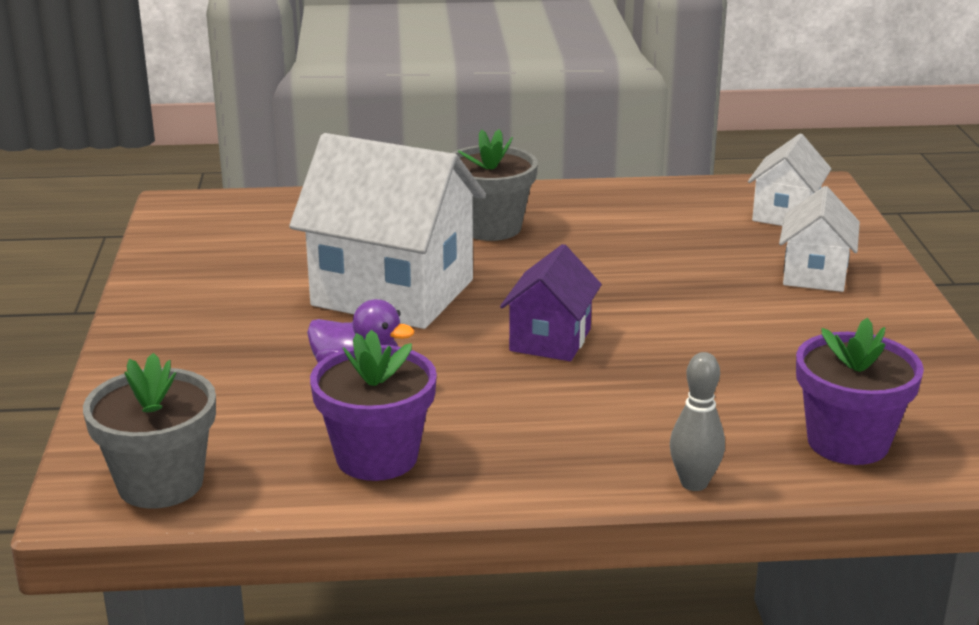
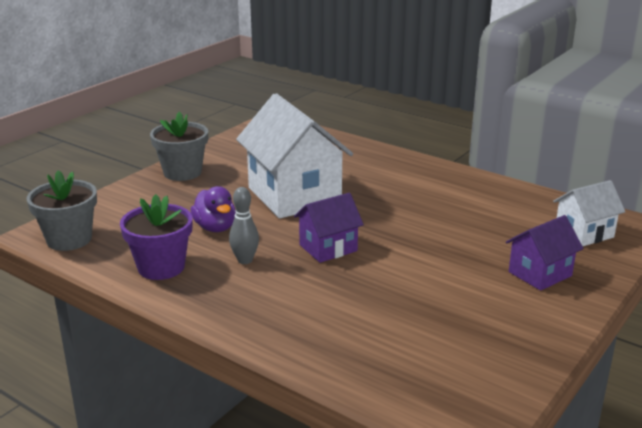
camera: 40 degrees right, 0 degrees up
(490, 227) = (395, 181): grey flower pot -> grey flower pot (182, 172)
(694, 483) = (273, 349): grey bowling pin -> grey bowling pin (245, 260)
(814, 274) = (540, 274): white house -> purple house
(847, 442) = (391, 371): purple flower pot -> none

